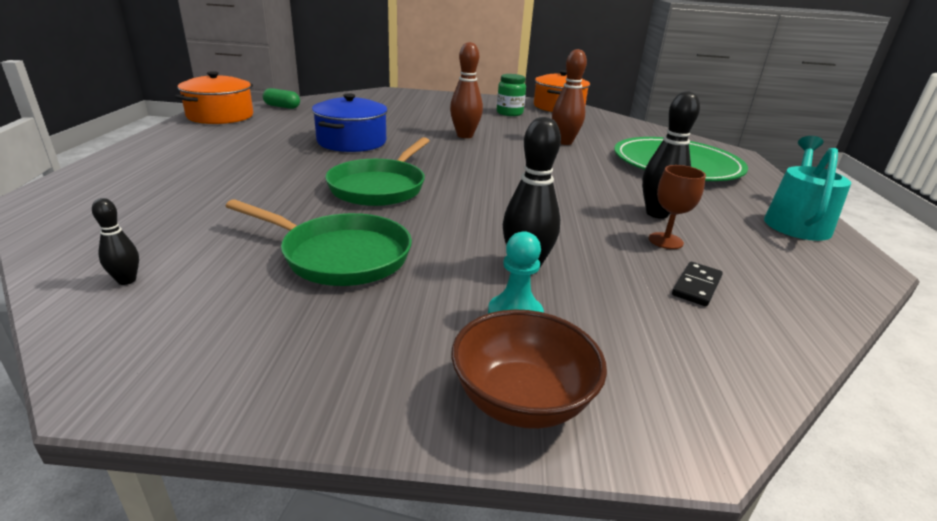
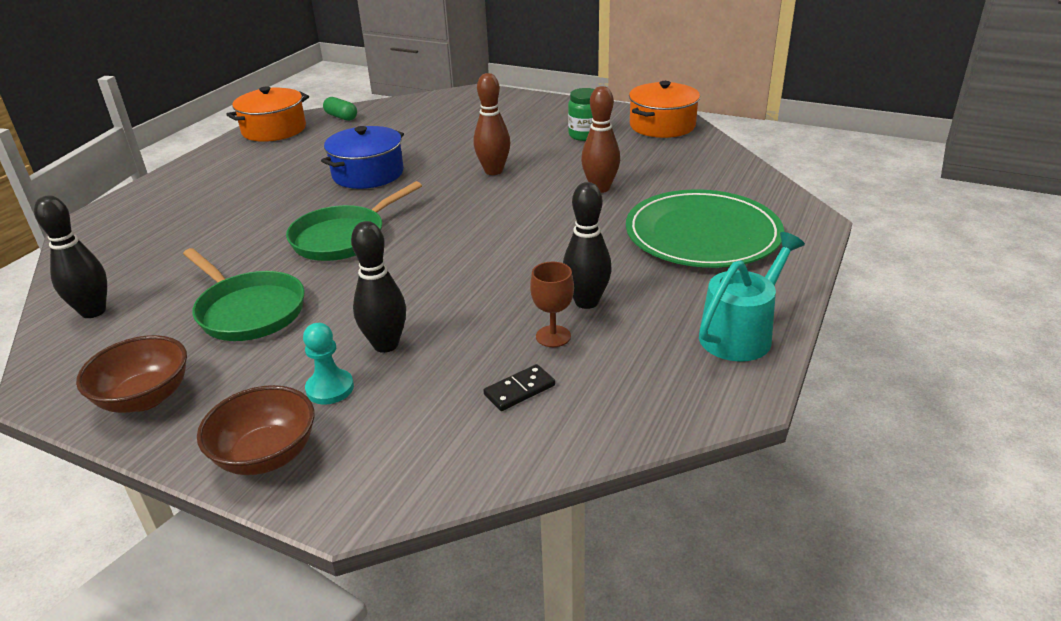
camera: 25 degrees right, 5 degrees up
(127, 280) = (93, 311): black bowling pin -> black bowling pin, size x1.90
(290, 365) = (145, 398): none -> brown bowl

